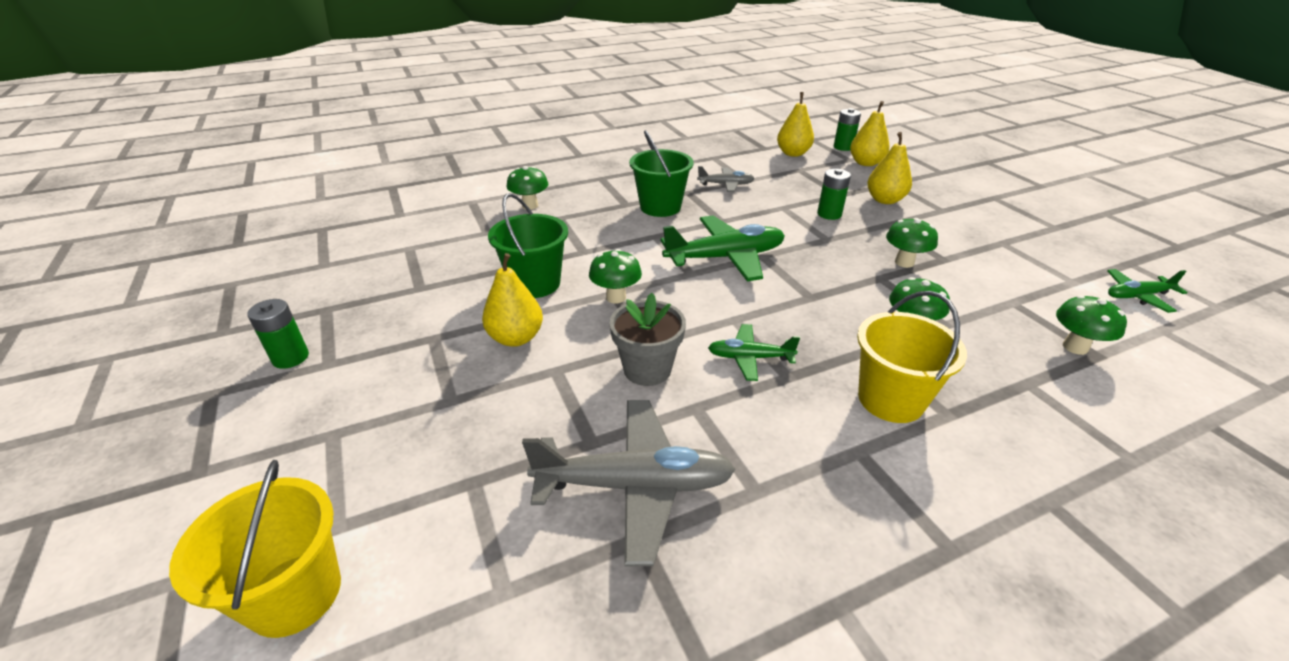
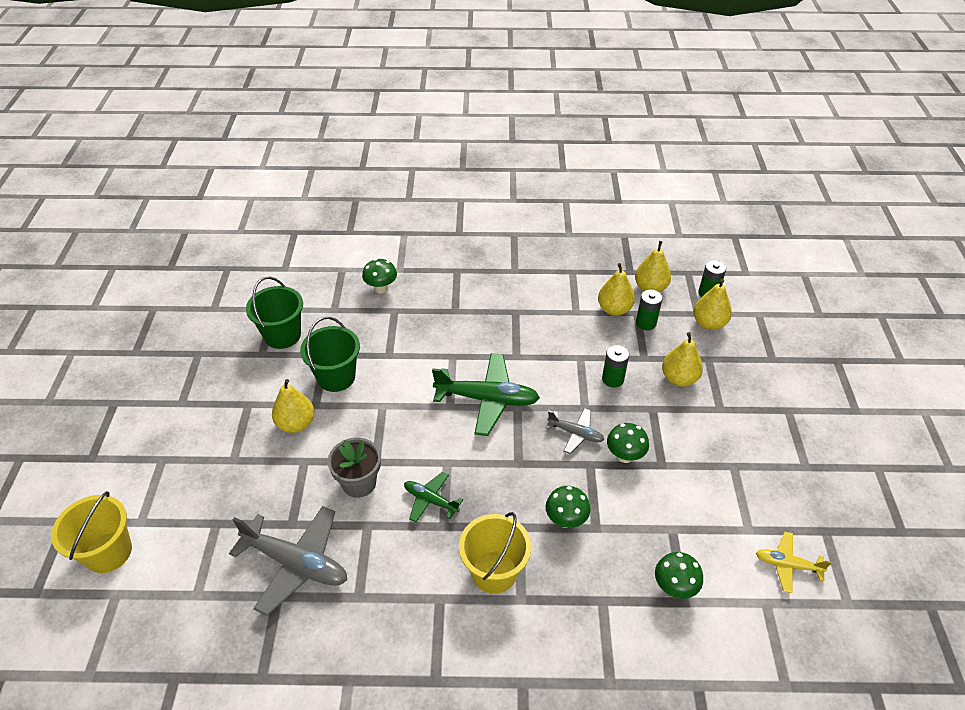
camera: 25 degrees right, 10 degrees up
(290, 357) = (163, 390): green battery -> green battery (646, 323)
(616, 297) = (381, 411): green mushroom -> none
(660, 207) = (479, 323): green bucket -> green bucket (282, 335)
(726, 185) = (554, 312): grey plane -> grey plane (575, 433)
(777, 172) = (614, 309): none -> yellow pear
(1137, 296) = (787, 565): green plane -> yellow plane

